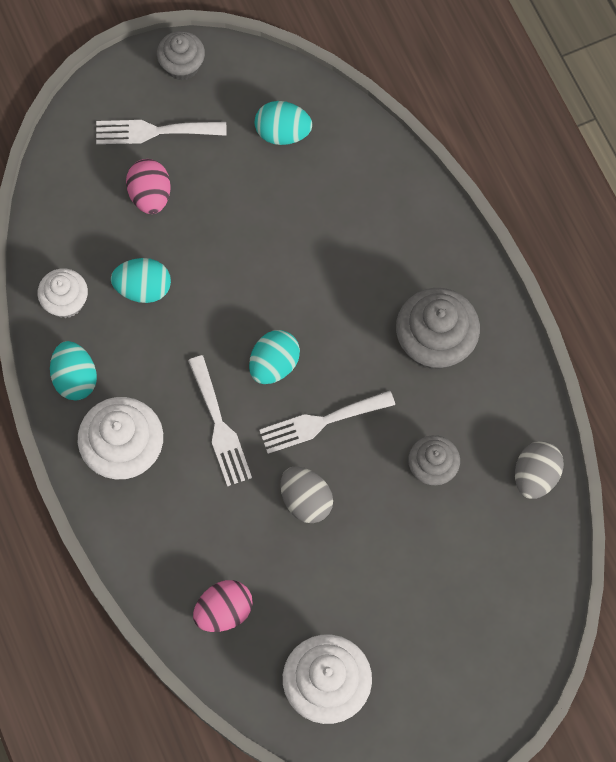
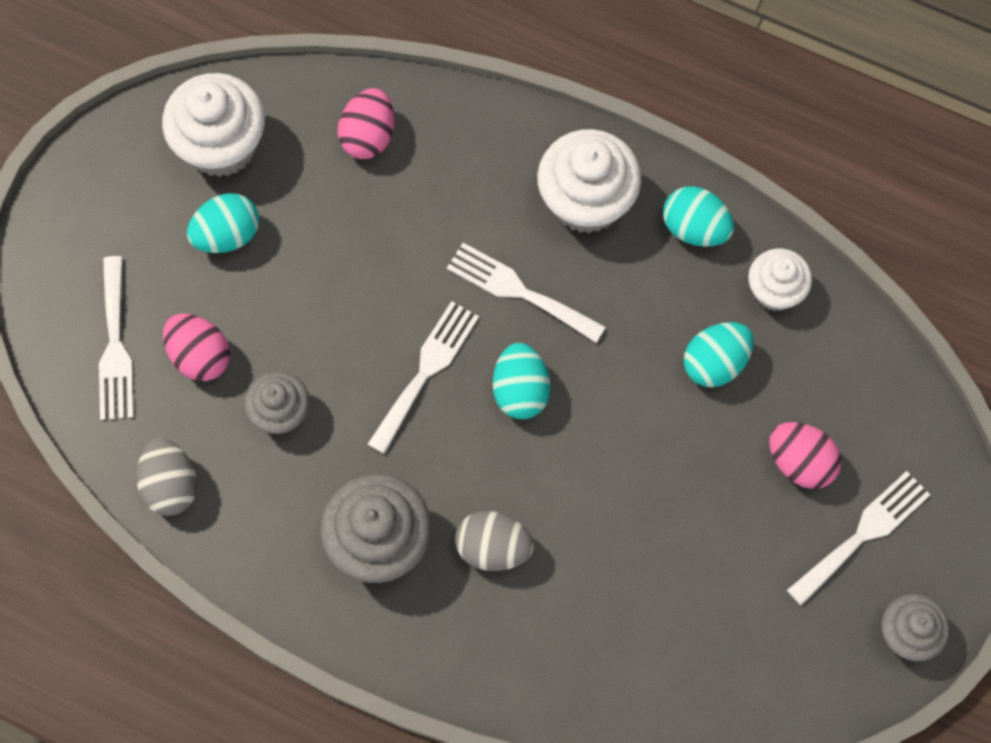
camera: 140 degrees right, 0 degrees up
(283, 133) = (732, 645): turquoise egg -> turquoise egg (227, 235)
(306, 500) = (377, 287): grey egg -> grey egg (493, 548)
(454, 545) = (200, 356): none -> pink egg
(505, 596) = (115, 346): none -> white fork

